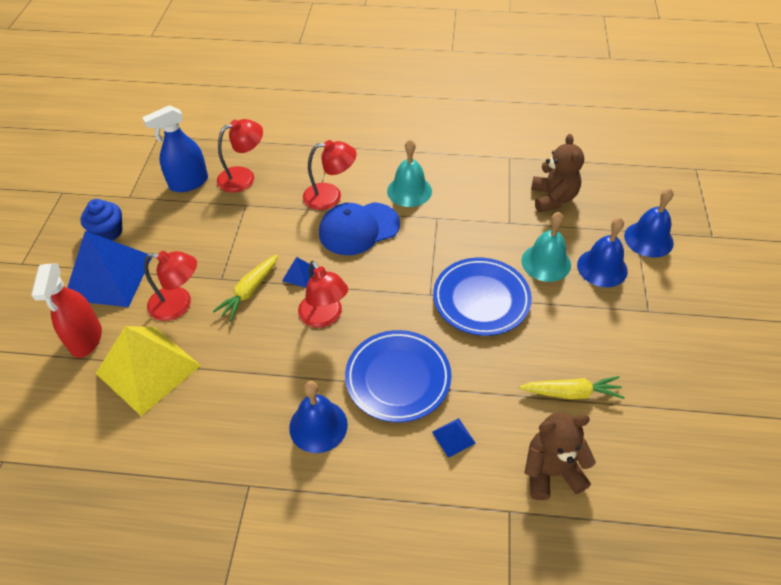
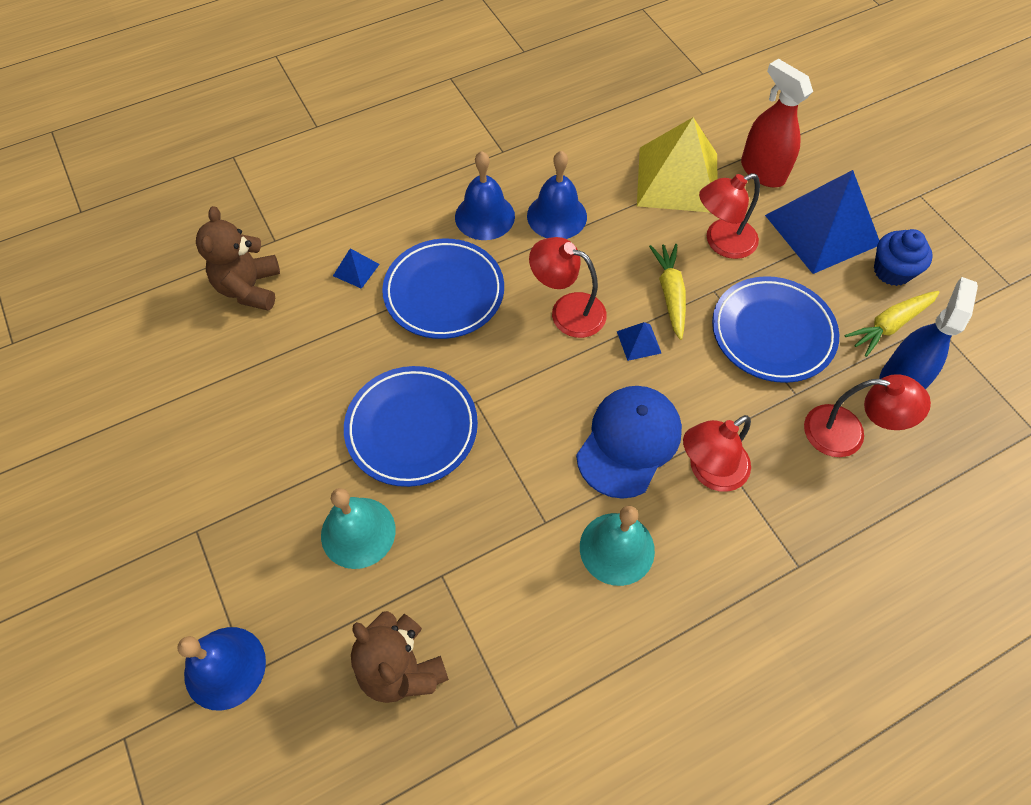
camera: 145 degrees right, 10 degrees up
(218, 238) = (772, 333): none -> blue plate
(243, 177) = (847, 434): red lamp -> red lamp turned 105 degrees counterclockwise
(551, 472) = (249, 288): brown teddy bear -> brown teddy bear turned 135 degrees clockwise
(571, 393) = (257, 372): yellow carrot -> yellow carrot (889, 325)
(602, 268) = (278, 568): blue bell -> blue bell (556, 216)

